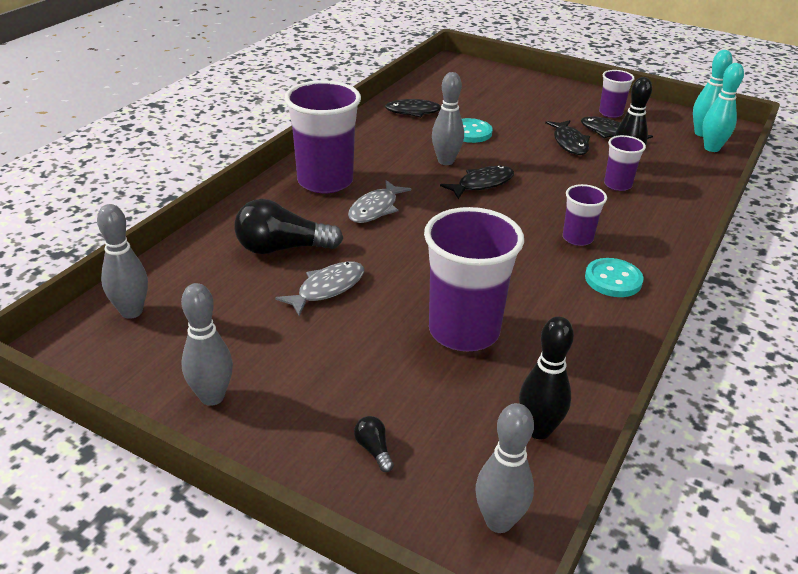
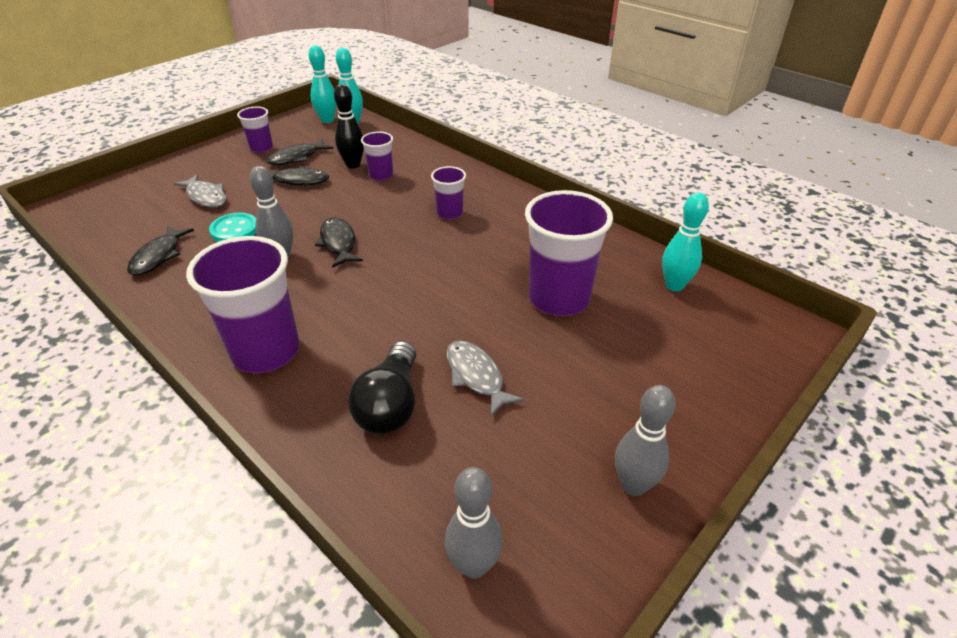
camera: 75 degrees left, 5 degrees up
(374, 449) = (699, 375): black light bulb -> none
(375, 209) = (346, 320): grey fish -> grey fish (206, 197)
(499, 521) = (762, 323): grey bowling pin -> none
(538, 430) = (674, 285): black bowling pin -> turquoise bowling pin
(613, 280) = (510, 211): turquoise button -> none

